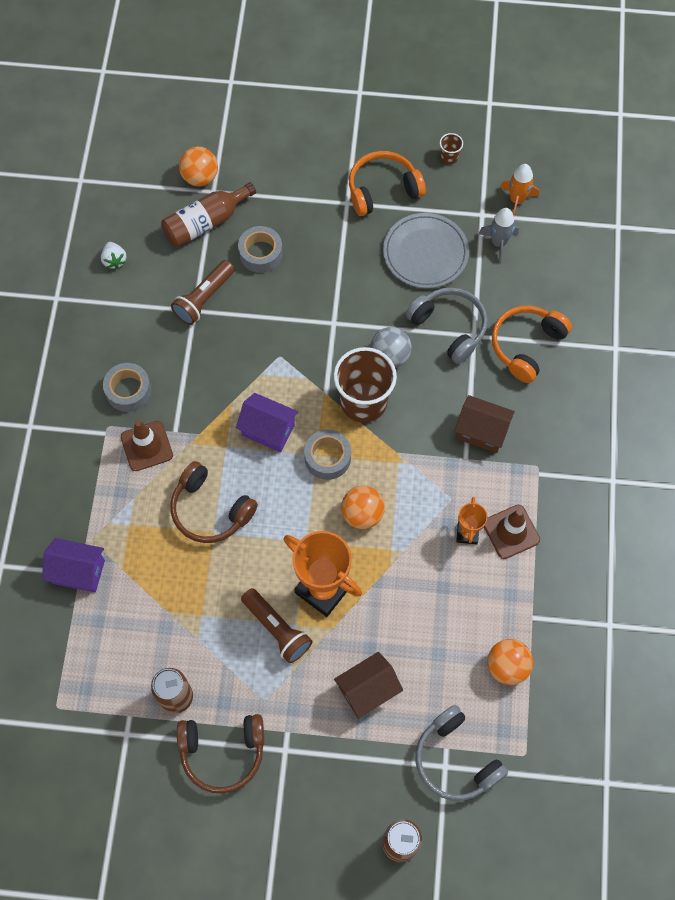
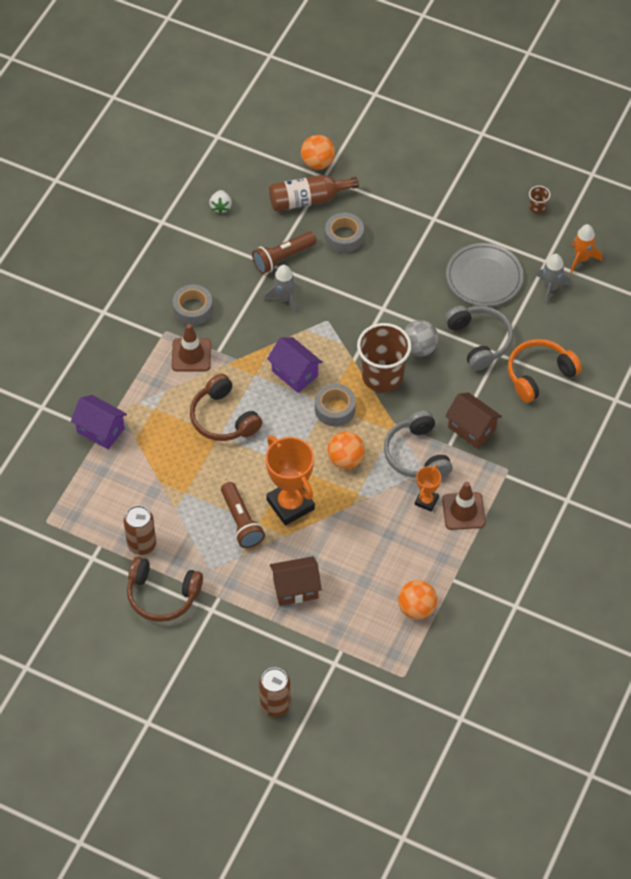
camera: 20 degrees right, 10 degrees down
(223, 346) = (284, 298): none -> grey rocket
(383, 189) = (469, 217): orange headphones -> none
(455, 760) = (345, 661): grey headphones -> grey headphones (417, 454)

